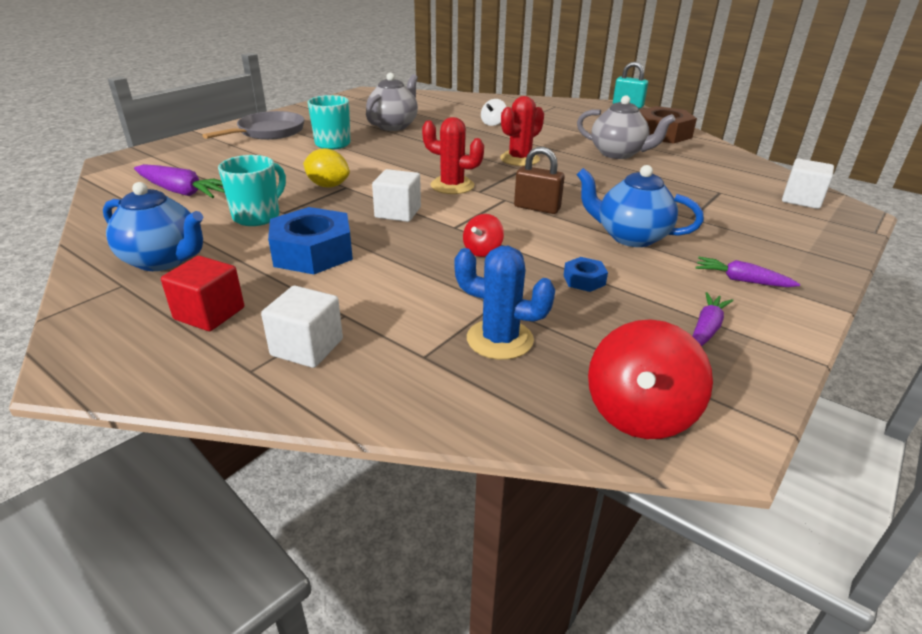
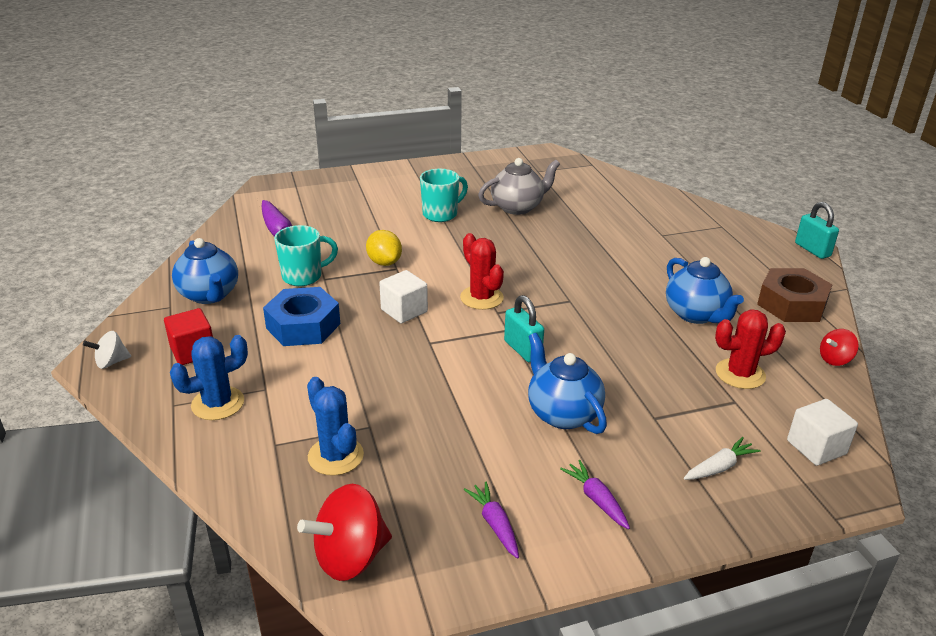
camera: 35 degrees right, 0 degrees up
(268, 132) = (404, 184): grey pan -> none
(307, 347) = (218, 403): white cube -> blue cactus
(482, 251) = (421, 375): red spinning top -> red spinning top (835, 359)
(493, 123) = (618, 232): white spinning top -> white spinning top (111, 362)
(520, 159) = (583, 287): red cactus -> red cactus (740, 374)
(537, 208) = (522, 349): brown padlock -> turquoise padlock
(584, 280) = (462, 437): blue nut -> none
(618, 154) = (696, 314): grey teapot -> blue teapot
(706, 329) = (495, 524): purple carrot -> purple carrot turned 90 degrees counterclockwise
(774, 230) = (719, 467): none -> white carrot

